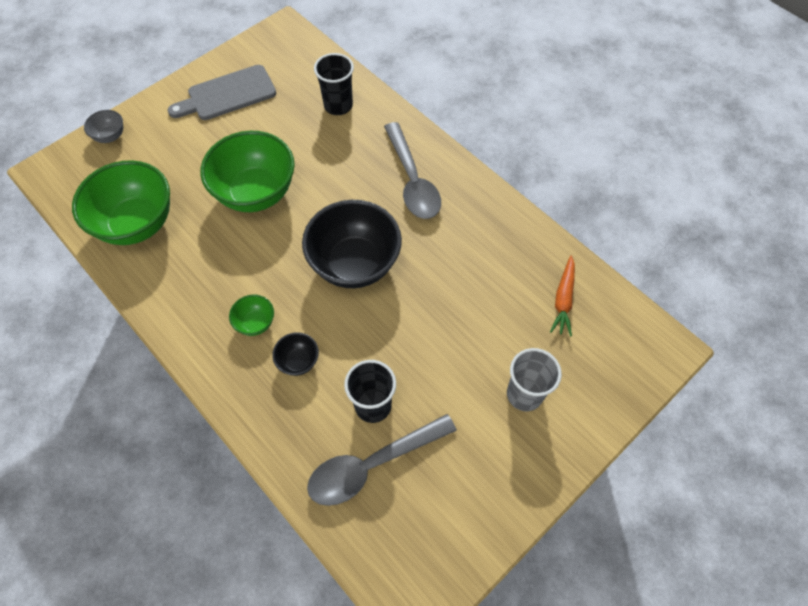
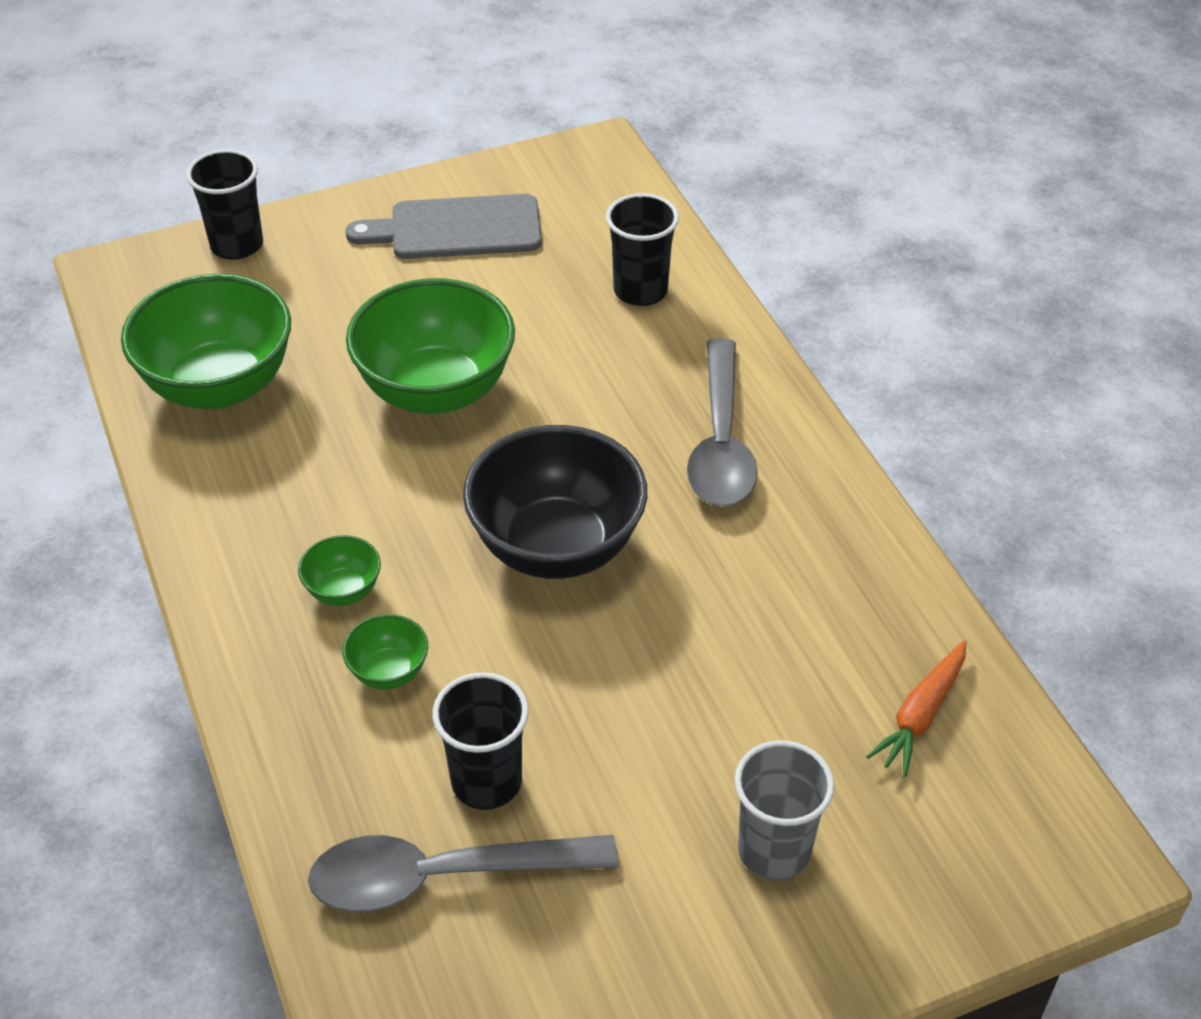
camera: 20 degrees right, 15 degrees down
(110, 136) = (237, 245): grey bowl -> black cup
(298, 361) = (389, 672): black bowl -> green bowl

